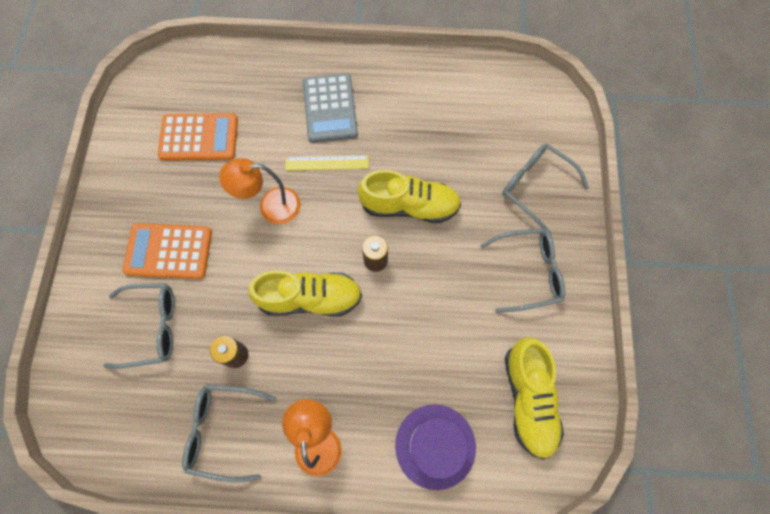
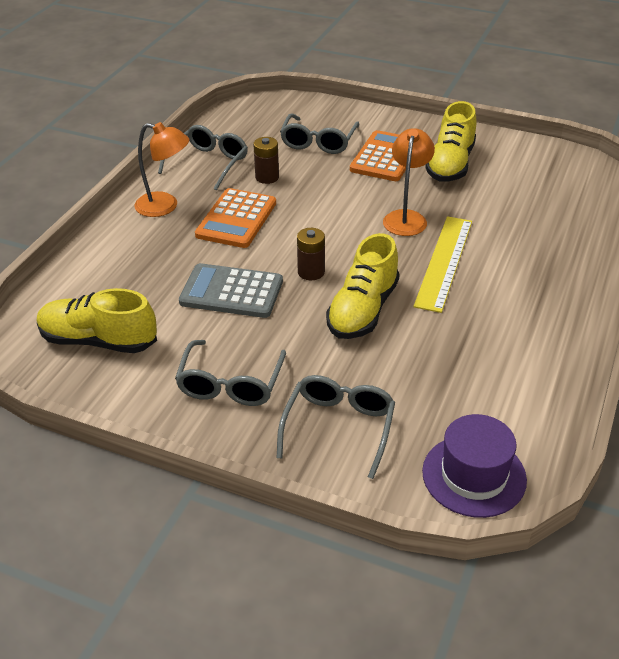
camera: 110 degrees right, 30 degrees down
(199, 138) = (506, 187): orange calculator -> orange calculator (236, 219)
(310, 298) = (294, 224): yellow shoe -> yellow shoe (450, 164)
(327, 163) = (444, 262): yellow ruler -> yellow ruler, size x1.57
(330, 108) = (519, 278): grey calculator -> grey calculator (231, 292)
(435, 446) = (107, 268): purple hat -> purple hat (474, 475)
(535, 186) = (339, 427): grey glasses -> grey glasses turned 45 degrees counterclockwise

